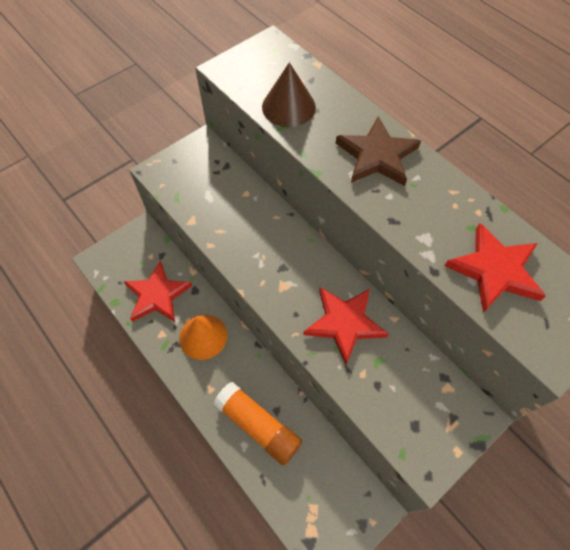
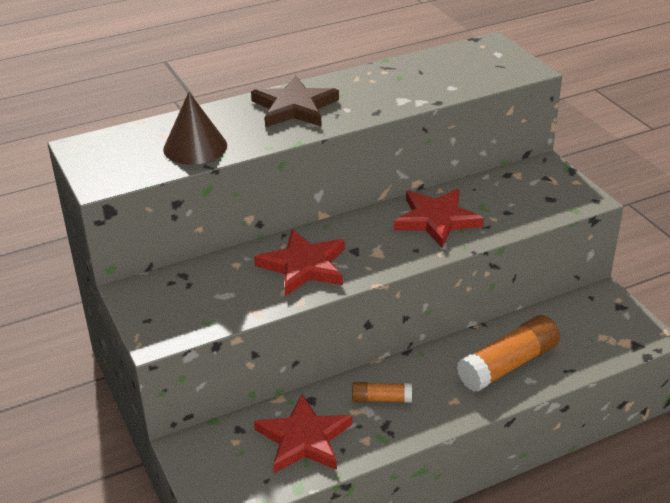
camera: 75 degrees left, 25 degrees down
(203, 336) = (381, 399): orange cone -> orange glue stick
(494, 270) = (446, 76): red star -> red star (304, 266)

